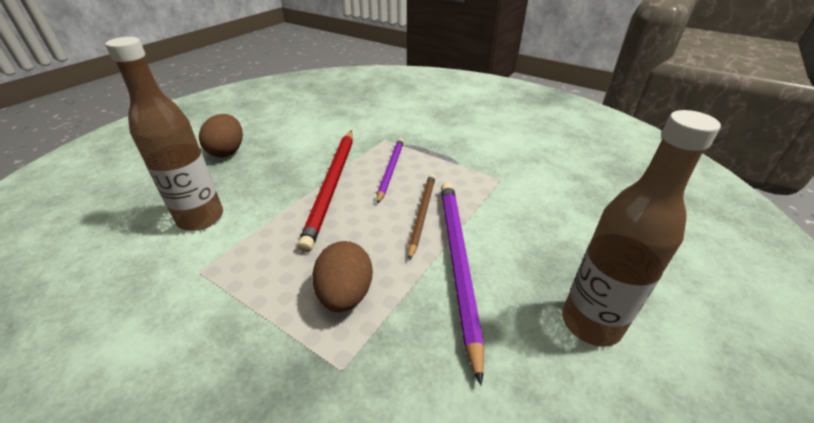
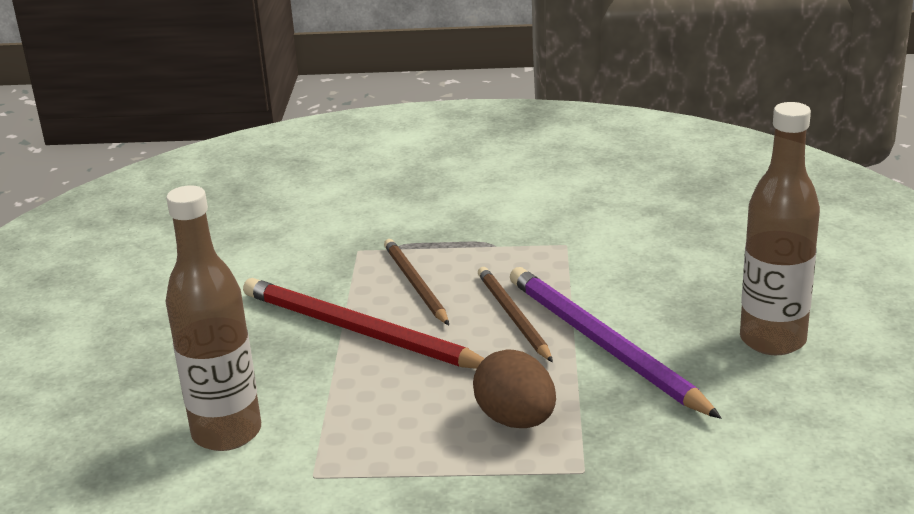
camera: 30 degrees left, 10 degrees down
(227, 151) = (133, 350): brown egg -> none
(332, 186) = (359, 331): red pencil -> red pencil turned 150 degrees clockwise
(390, 170) = (415, 284): purple pencil -> brown pencil

